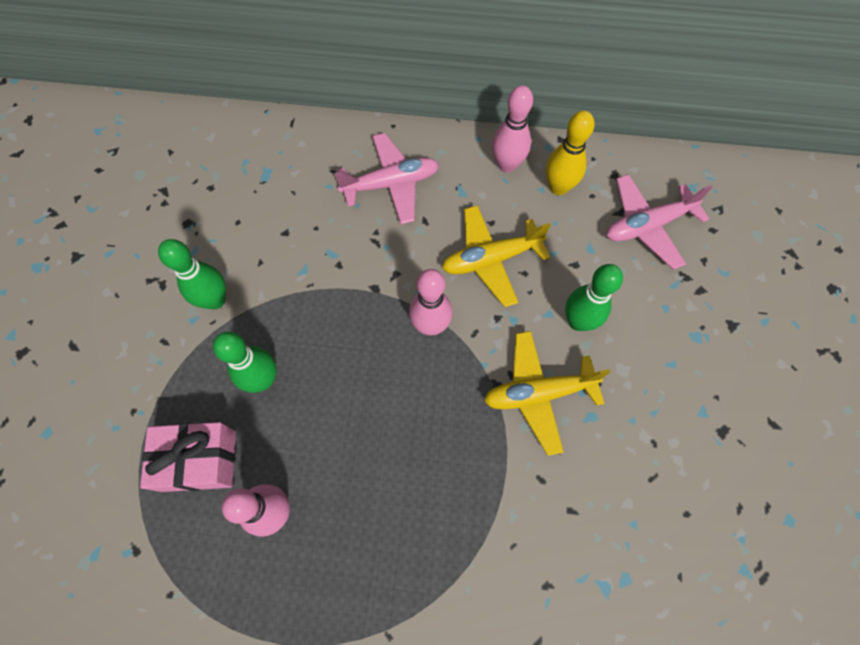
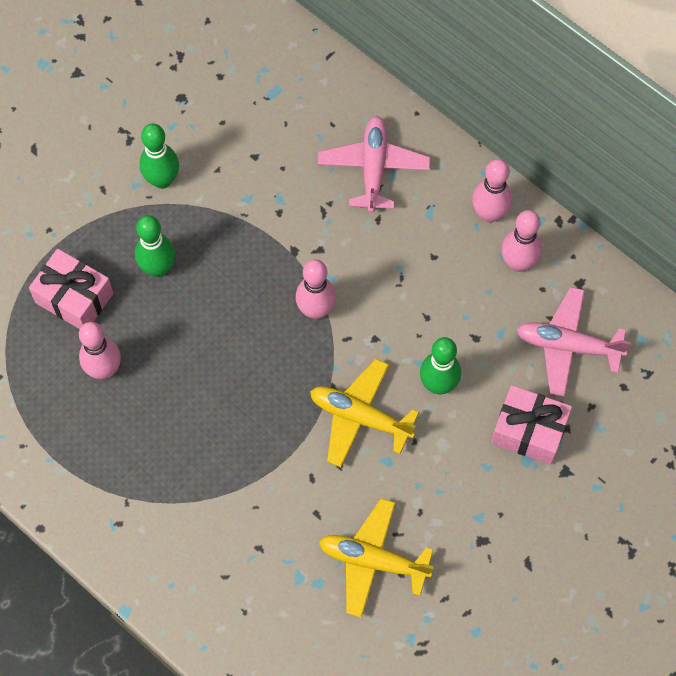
camera: 35 degrees right, 0 degrees up
(391, 184) = (373, 168): pink plane -> pink plane turned 105 degrees counterclockwise
(491, 259) = (408, 288): yellow plane -> yellow plane (373, 561)
(558, 187) = (518, 263): yellow bowling pin -> pink bowling pin
(678, 311) = (529, 431): none -> pink gift

